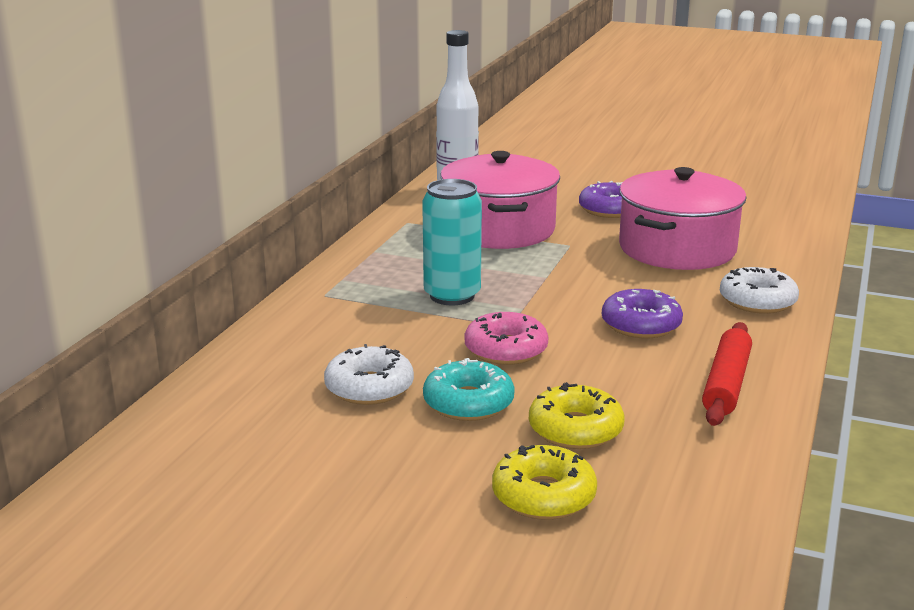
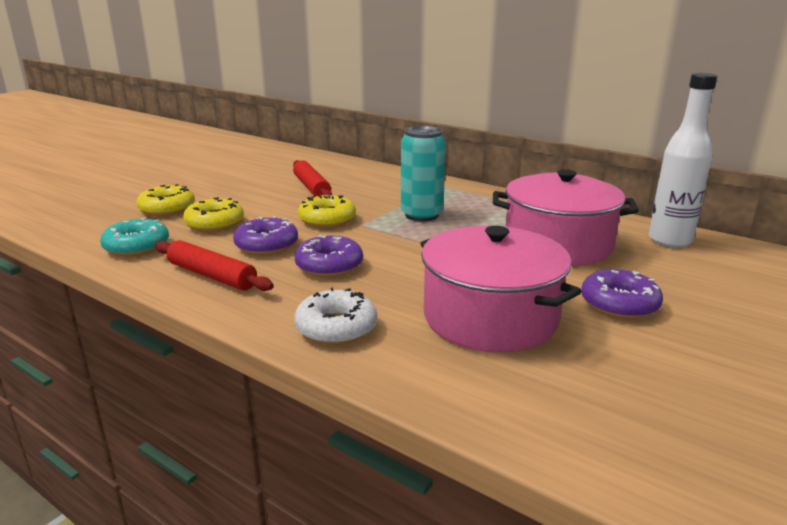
camera: 105 degrees right, 0 degrees up
(369, 387) = (312, 187): white donut -> red rolling pin
(468, 403) = (272, 204): turquoise donut -> turquoise donut (137, 246)
(506, 350) = (327, 220): pink donut -> yellow donut
(618, 371) = (266, 245): none -> purple donut

